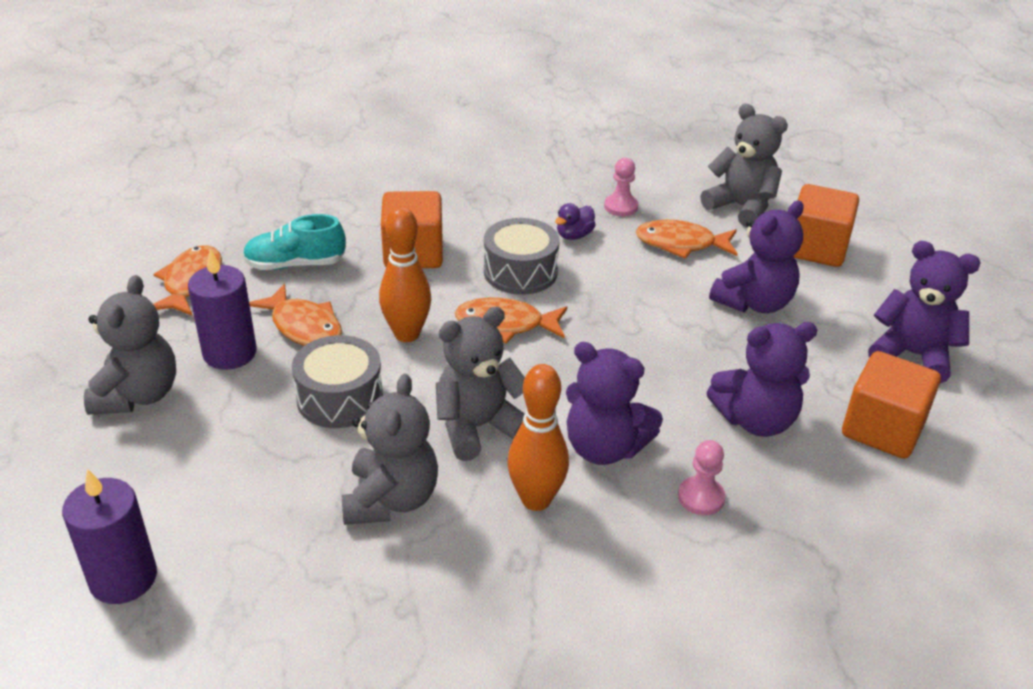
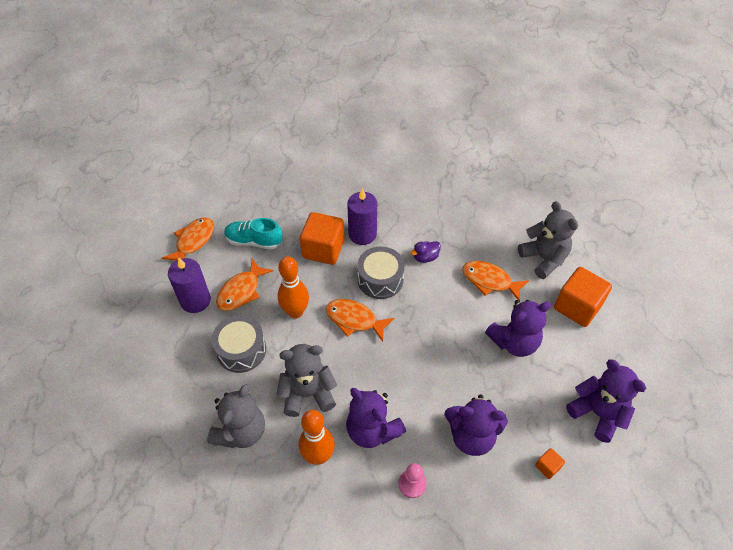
camera: 20 degrees right, 15 degrees up
(123, 578) = (92, 442): purple candle -> purple candle (362, 234)
(138, 395) = (139, 318): grey teddy bear -> none
(304, 327) = (241, 291): orange fish -> orange fish turned 60 degrees clockwise
(621, 207) = (465, 240): pink pawn -> none
(882, 429) = (547, 467): orange cube -> orange cube, size x0.44

